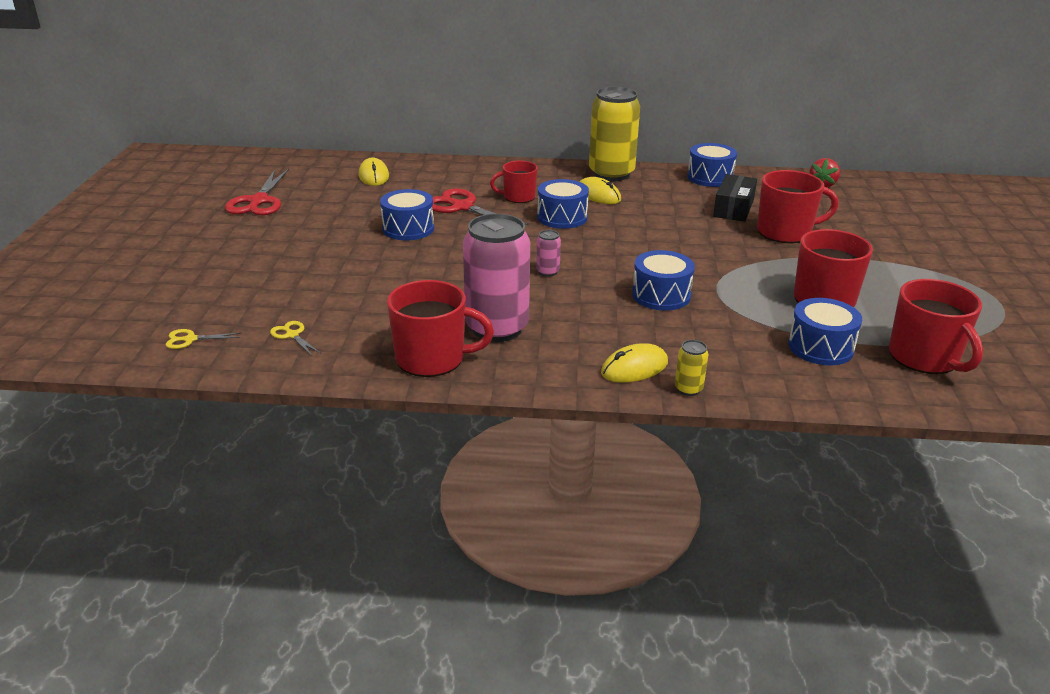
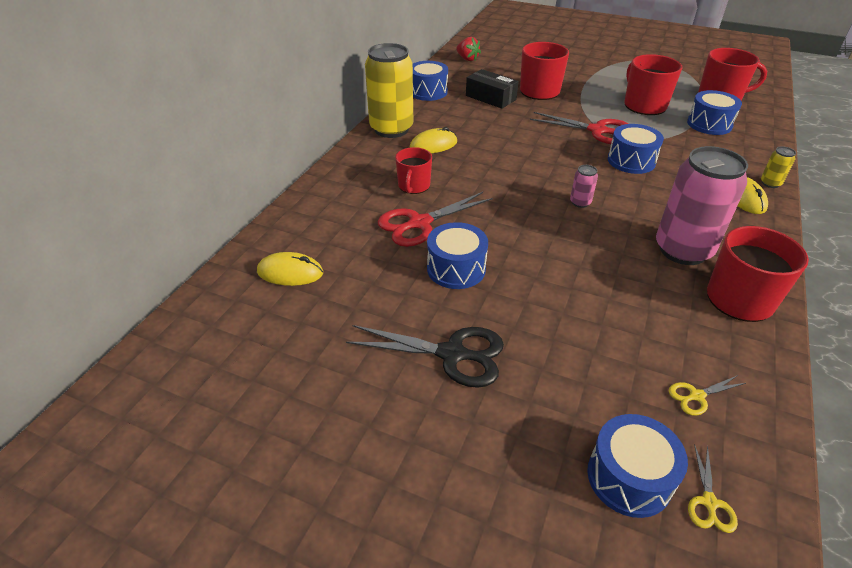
camera: 70 degrees left, 10 degrees up
(259, 201) = (303, 394): red scissors -> red scissors (597, 130)
(309, 239) = (452, 354): none -> black scissors
(562, 217) = (472, 172): blue drum -> blue drum (629, 477)

